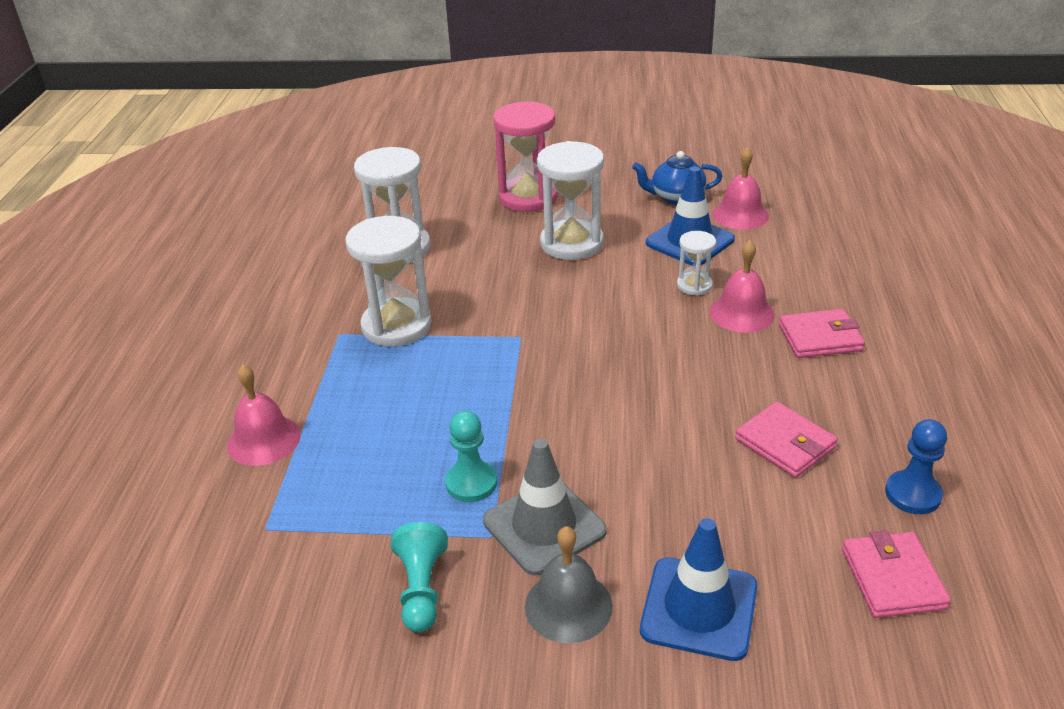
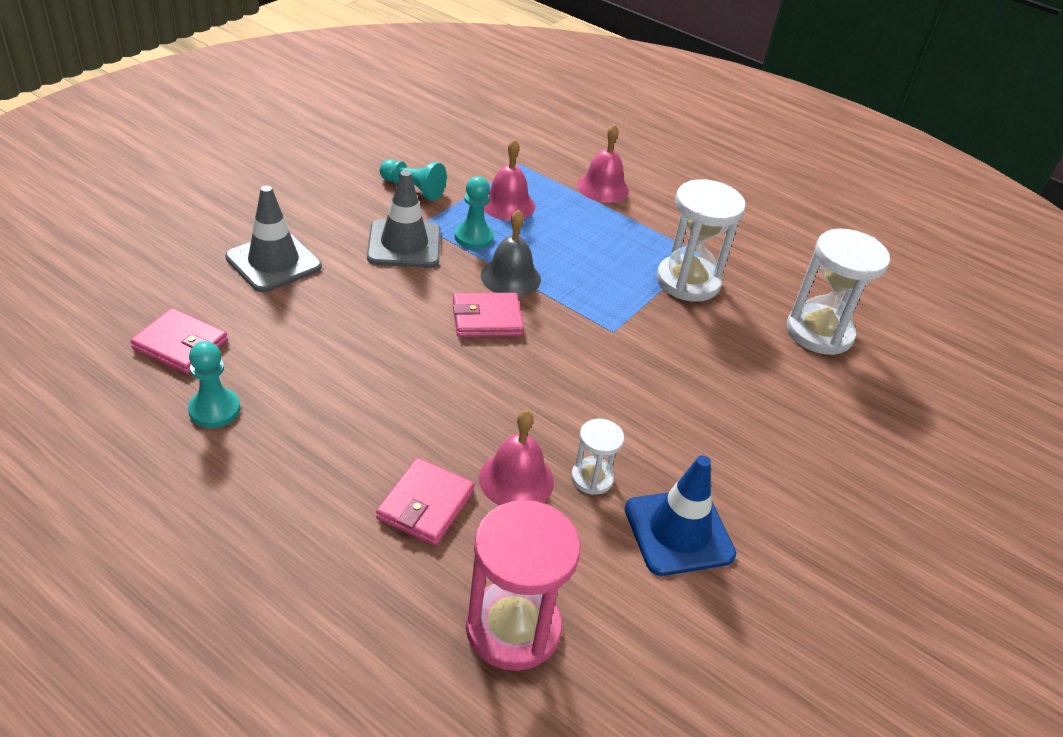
camera: 115 degrees right, 5 degrees up
(528, 197) = (873, 462): pink hourglass -> pink hourglass (513, 628)
(568, 606) = (338, 224): grey bell -> grey bell (510, 277)
(571, 243) = (745, 440): white hourglass -> none
(676, 197) = (791, 589): blue teapot -> none
(699, 608) = (274, 262): blue traffic cone -> grey traffic cone
(740, 215) = (704, 622): pink bell -> pink bell (507, 204)
(785, 443) = (339, 385): pink wallet -> pink wallet (487, 319)
(913, 494) = (214, 410): blue pawn -> turquoise pawn

